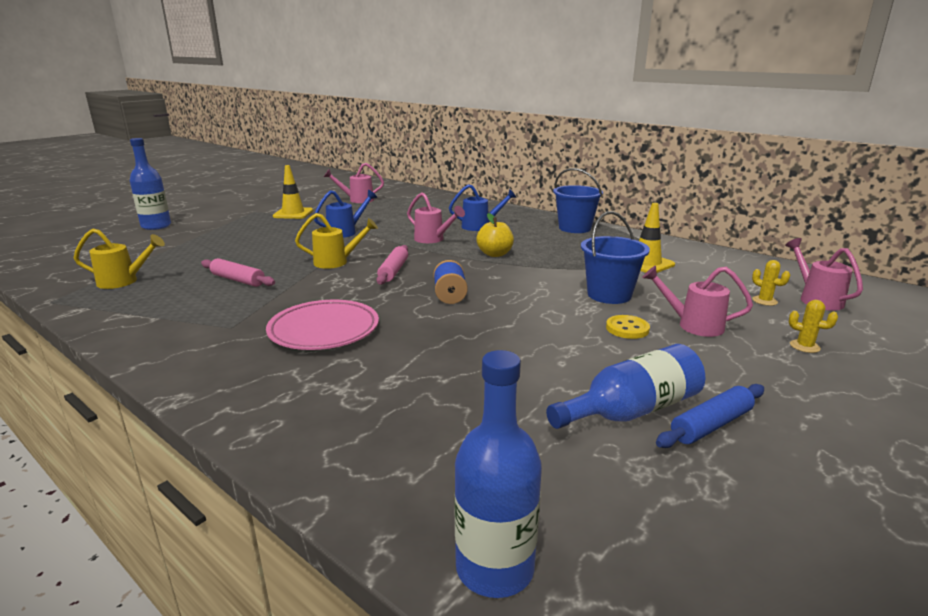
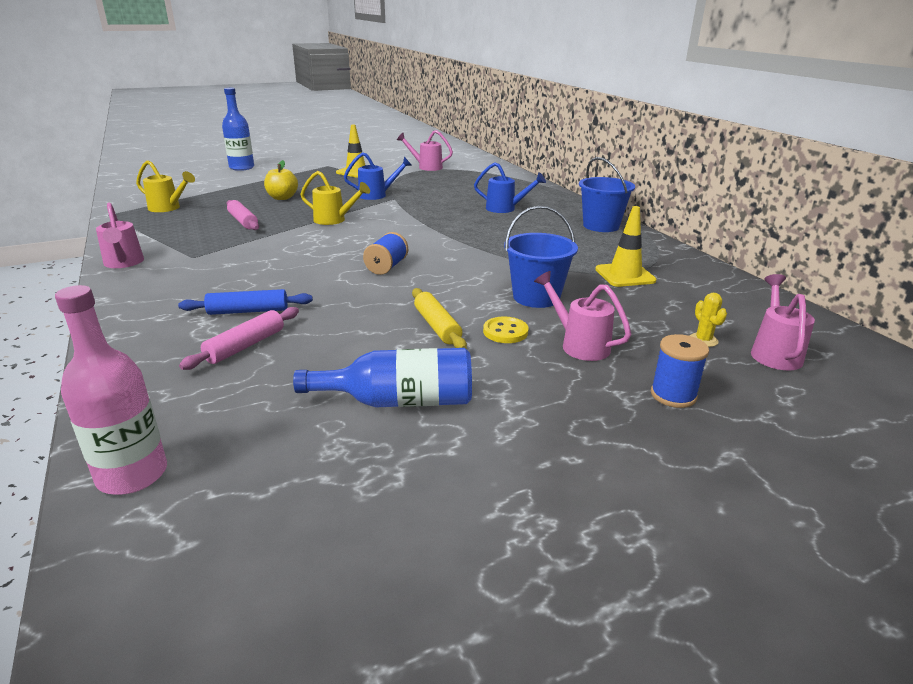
camera: 25 degrees right, 5 degrees up
(324, 330) = (251, 274): pink plate -> none
(393, 271) = (369, 236): pink rolling pin -> pink rolling pin (245, 346)
(432, 239) = (442, 214): pink watering can -> pink watering can (124, 263)
(494, 568) = (132, 474): blue bottle -> pink bottle
(495, 254) = (481, 237): yellow apple -> yellow apple (282, 198)
(568, 338) = (437, 326): none -> yellow rolling pin
(711, 425) = (452, 434): blue rolling pin -> blue rolling pin (248, 311)
(804, 346) = (673, 395): yellow cactus -> blue spool

